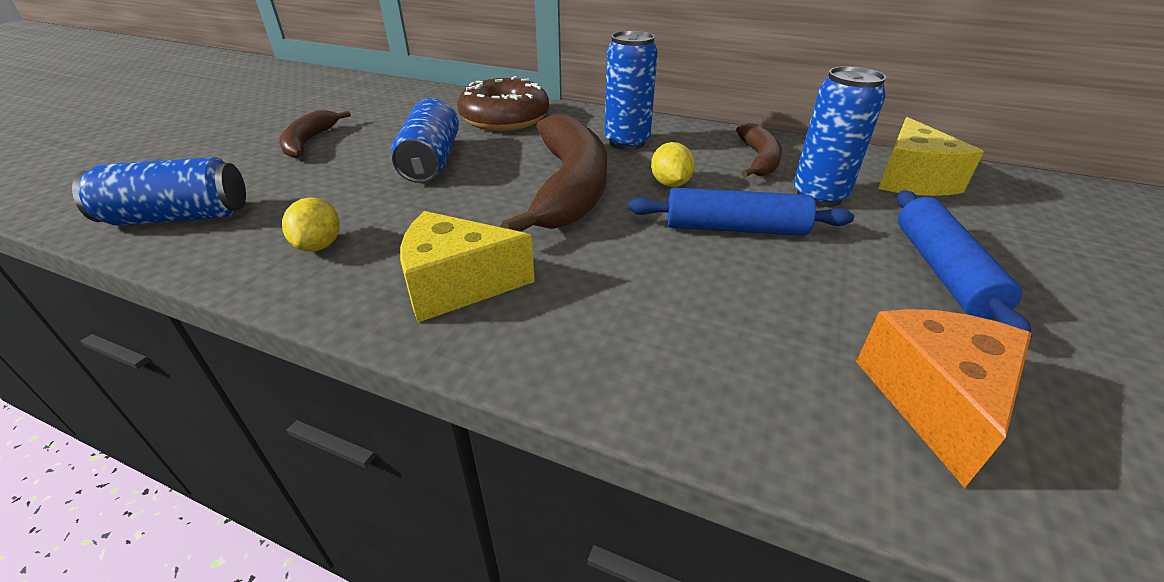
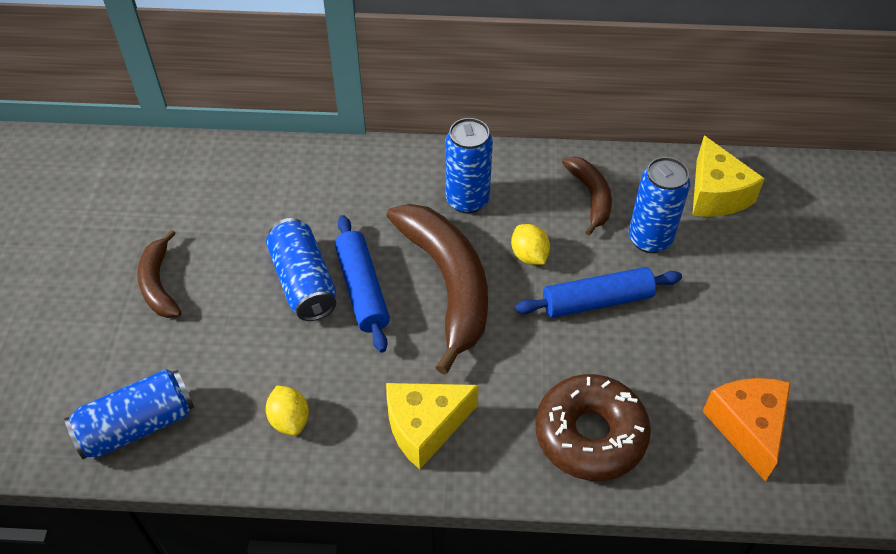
camera: 20 degrees left, 15 degrees up
(505, 118) = (329, 188): brown donut -> brown donut (590, 435)
(942, 271) = (745, 307): blue rolling pin -> blue rolling pin (362, 289)

